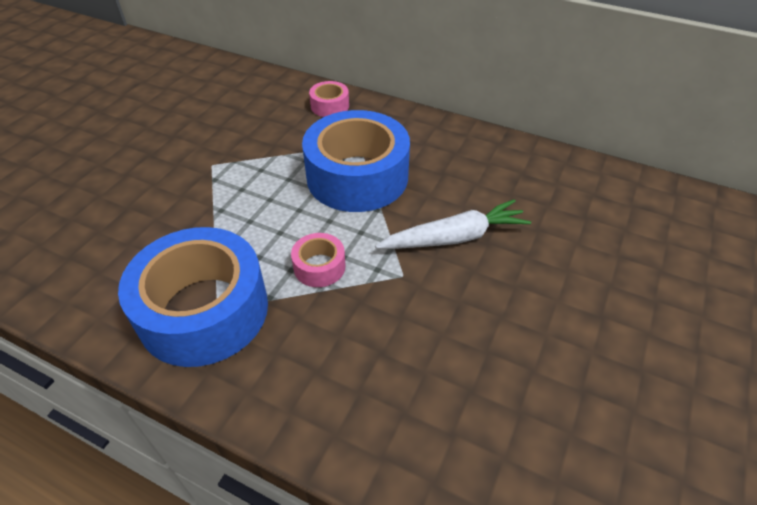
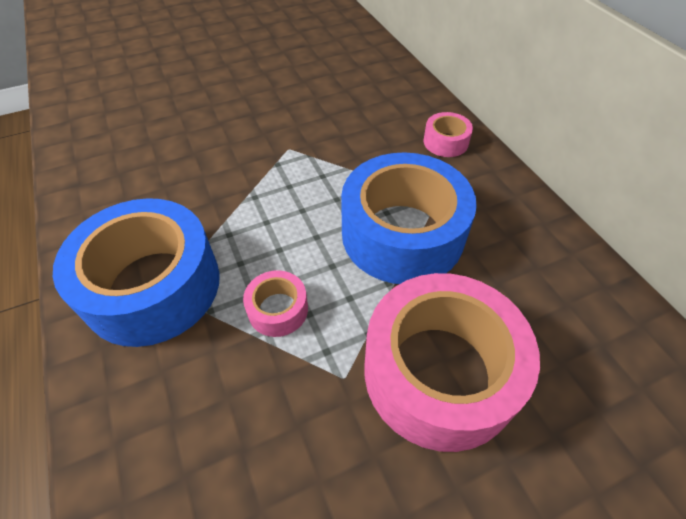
camera: 40 degrees right, 5 degrees up
(454, 238) = (439, 372): white carrot -> pink tape

